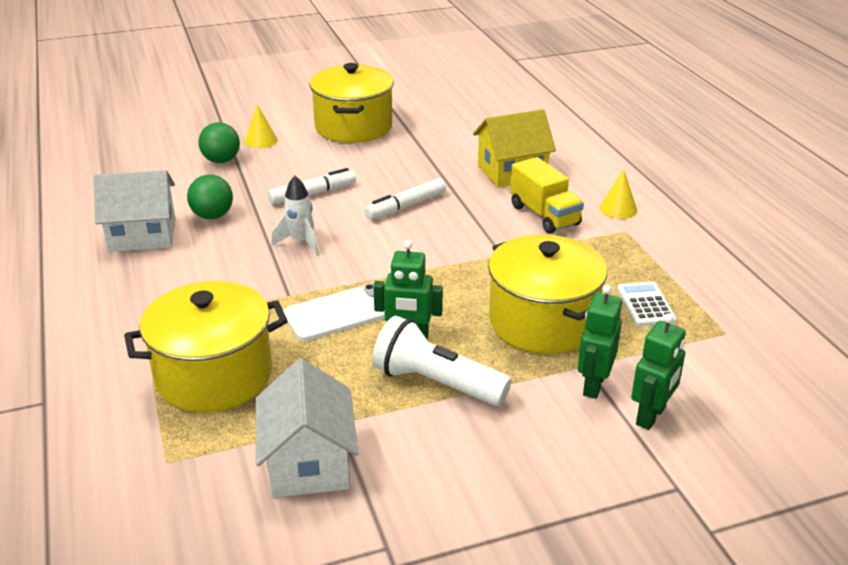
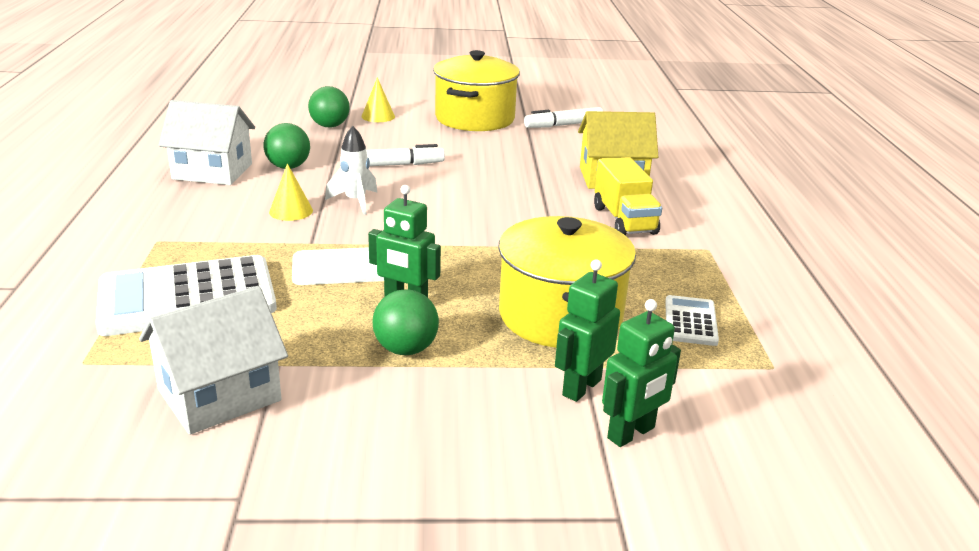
camera: 15 degrees right, 5 degrees down
(214, 375) = (187, 297): yellow pot -> white calculator
(309, 463) = (219, 395): white house -> white house turned 45 degrees clockwise
(405, 206) = (482, 189): white marker -> white marker (563, 125)
(436, 383) = (406, 349): white flashlight -> green ball
(618, 209) = (711, 228): yellow cone -> yellow cone (291, 211)

